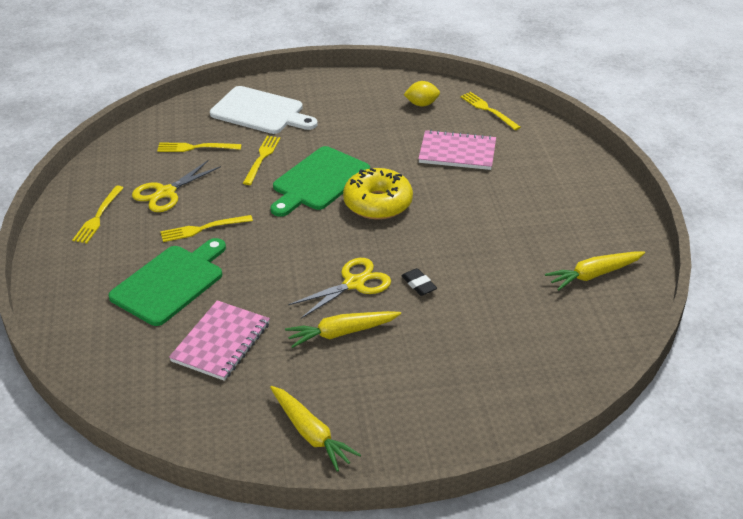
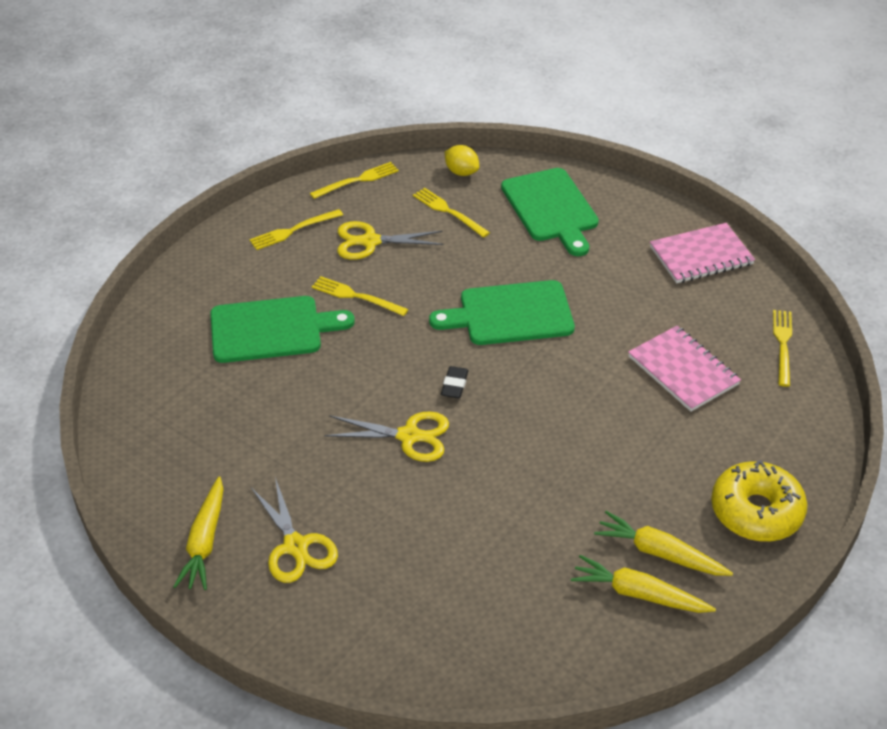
camera: 45 degrees right, 5 degrees up
(221, 342) = (241, 411): pink notebook -> pink notebook (701, 256)
(260, 112) = (551, 208): white cutting board -> green cutting board
(262, 158) = (491, 258): yellow fork -> yellow fork (357, 180)
(341, 333) = (339, 474): yellow carrot -> yellow carrot (659, 553)
(374, 391) = (296, 546): none -> yellow scissors
(377, 203) = (533, 372): yellow donut -> yellow donut (756, 511)
(418, 284) = (461, 479): black eraser -> black eraser (454, 385)
(421, 104) = (719, 294): yellow lemon -> yellow lemon (461, 172)

